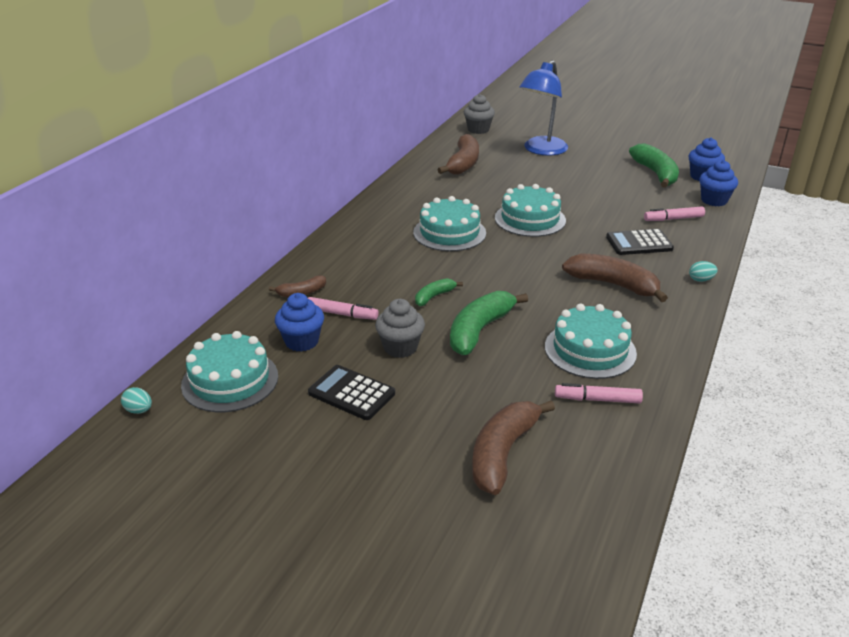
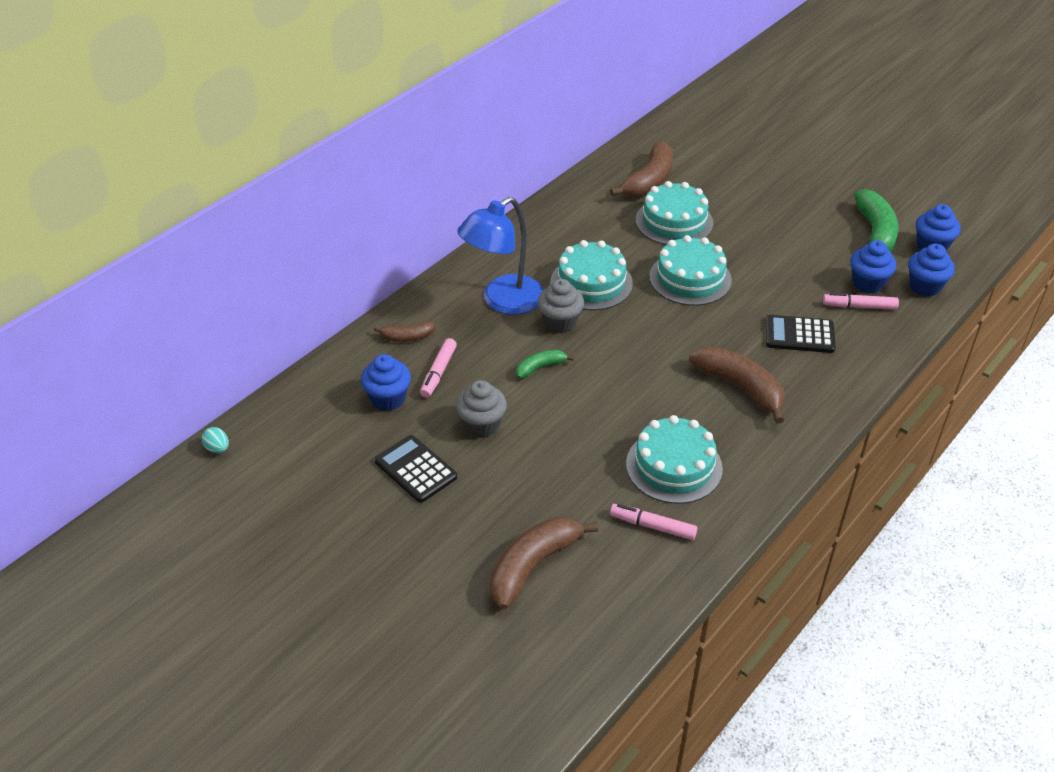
camera: 15 degrees right, 10 degrees up
(230, 380) = (307, 431): turquoise cake -> turquoise cake (674, 221)
(342, 314) = (438, 372): pink marker -> pink marker turned 75 degrees clockwise
(478, 130) = (690, 127): grey cupcake -> grey cupcake (560, 322)
(480, 330) = (570, 419): green banana -> none
(541, 150) = (752, 173): blue lamp -> blue lamp (503, 301)
(670, 204) = (867, 283): none -> blue cupcake
(700, 280) = (843, 399): turquoise egg -> none

